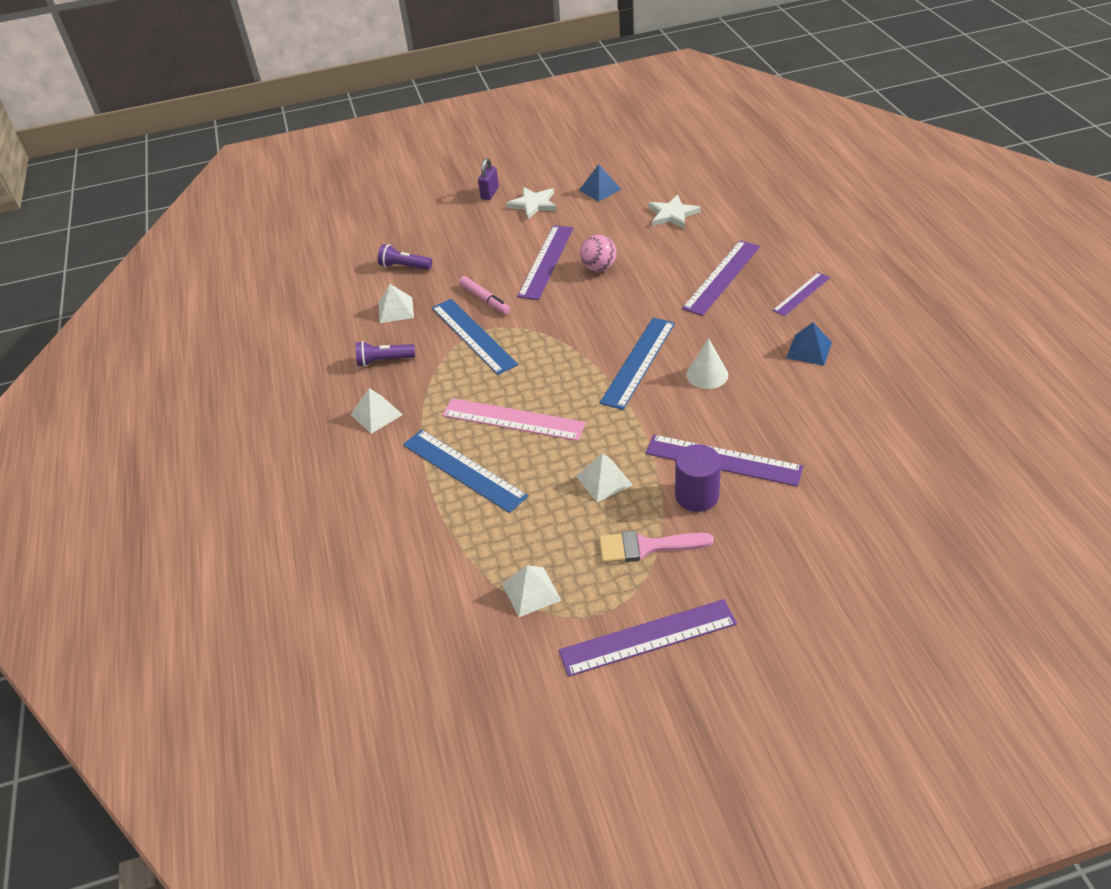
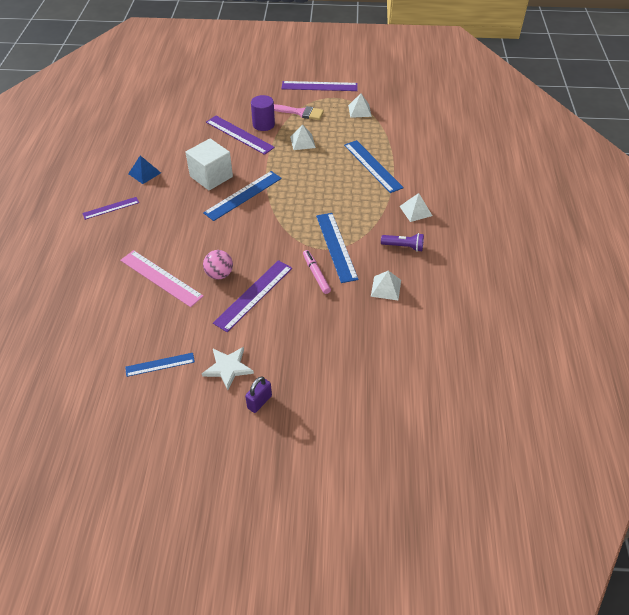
camera: 165 degrees left, 5 degrees up
(404, 267) = (368, 331): purple flashlight -> none
(513, 419) = (334, 184): pink ruler -> pink ruler (161, 278)
(600, 189) = (160, 364): blue pyramid -> blue ruler
(672, 214) = (127, 309): white star -> none
(707, 374) = (211, 176): white cone -> white cube
(722, 277) = (145, 237): purple ruler -> none

